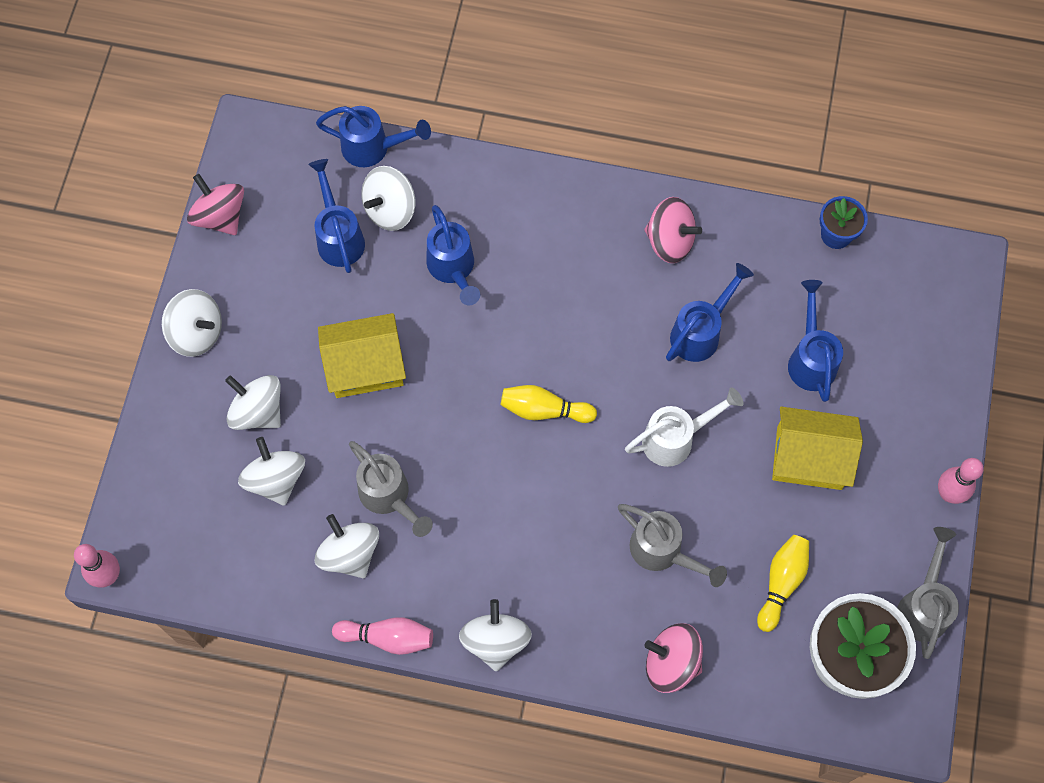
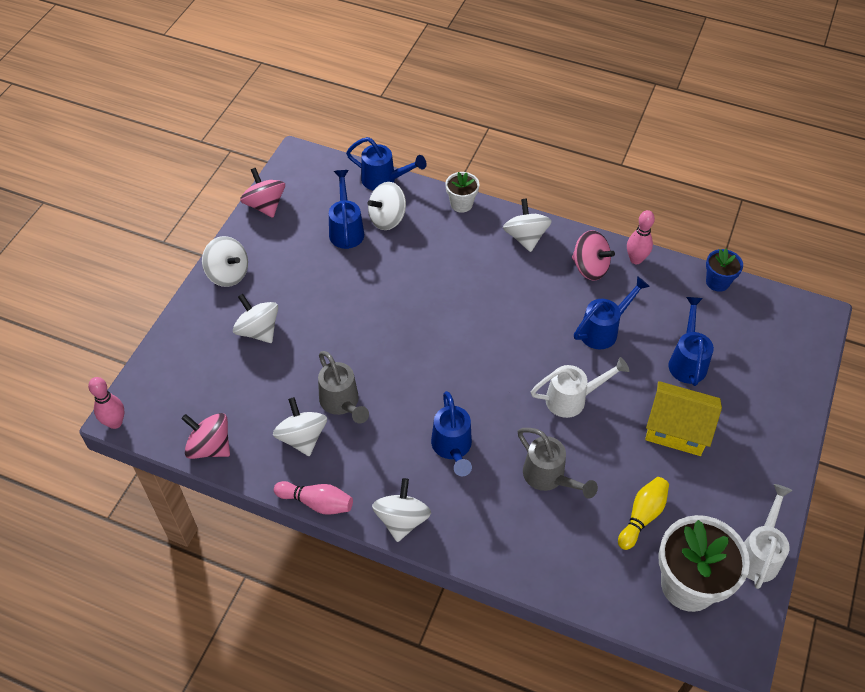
camera: 10 degrees right, 15 degrees down
(276, 479) = (259, 378): white spinning top -> white spinning top (525, 237)
(365, 366) = (345, 314): yellow house -> none
(453, 269) = (424, 262): blue watering can -> blue watering can (452, 448)
(485, 169) = (461, 204): none -> white flower pot
(544, 410) = (474, 363): yellow bowling pin -> none
(671, 663) = (542, 561): pink spinning top -> pink spinning top (210, 447)
(923, 605) = (759, 553): grey watering can -> white watering can
(948, 493) = (788, 473): pink bowling pin -> pink bowling pin (636, 259)

